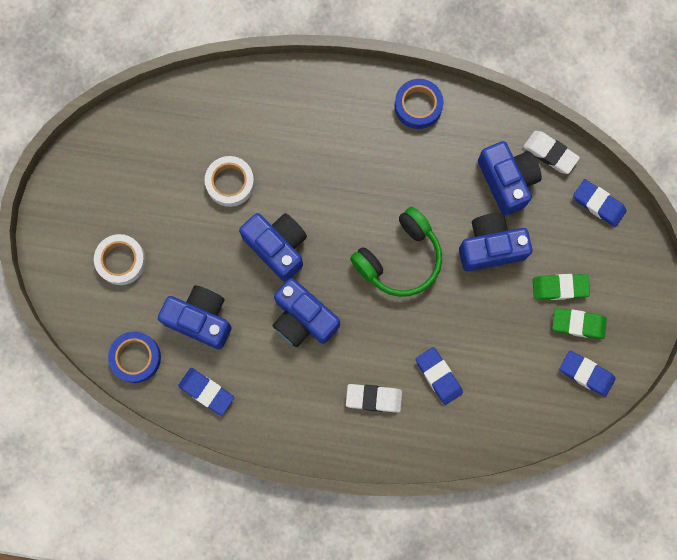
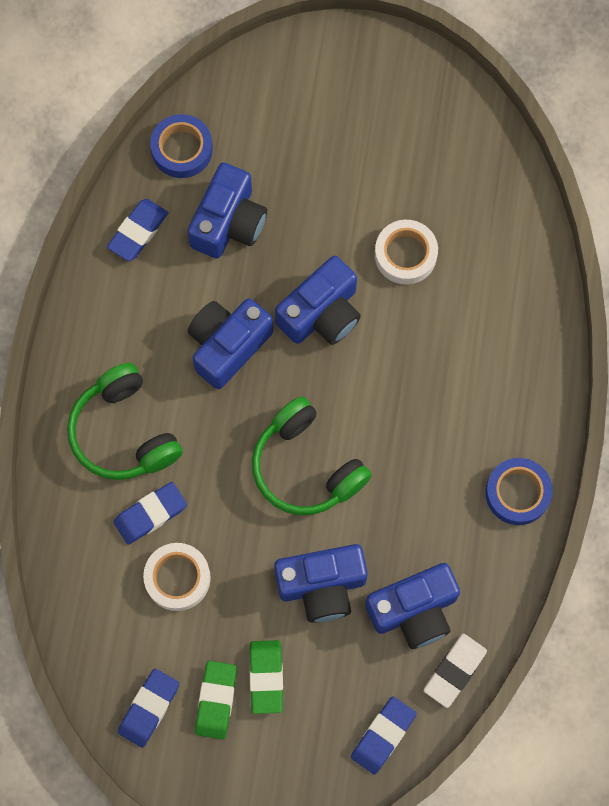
camera: 90 degrees right, 5 degrees down
(121, 261) = (303, 128): white tape -> white tape (177, 578)
(373, 398) = (124, 432): white eraser -> green headphones
(490, 247) = (322, 586): blue camera -> blue camera turned 90 degrees clockwise

